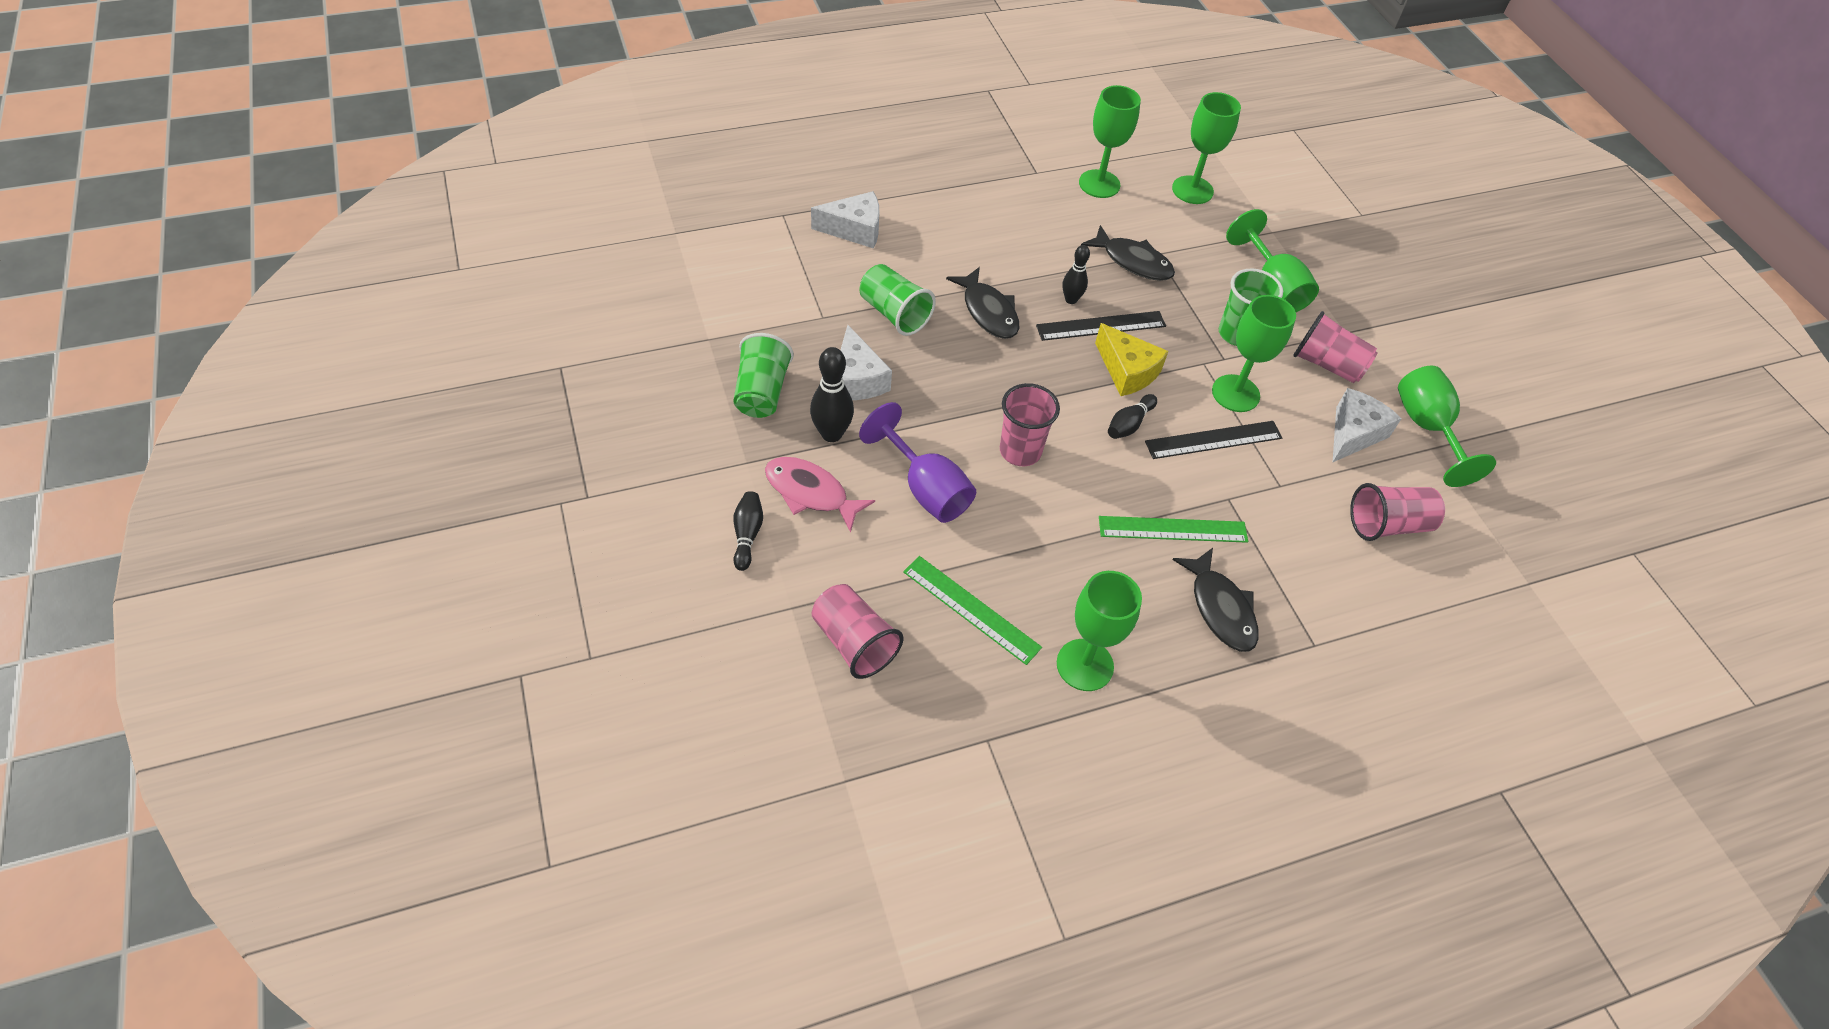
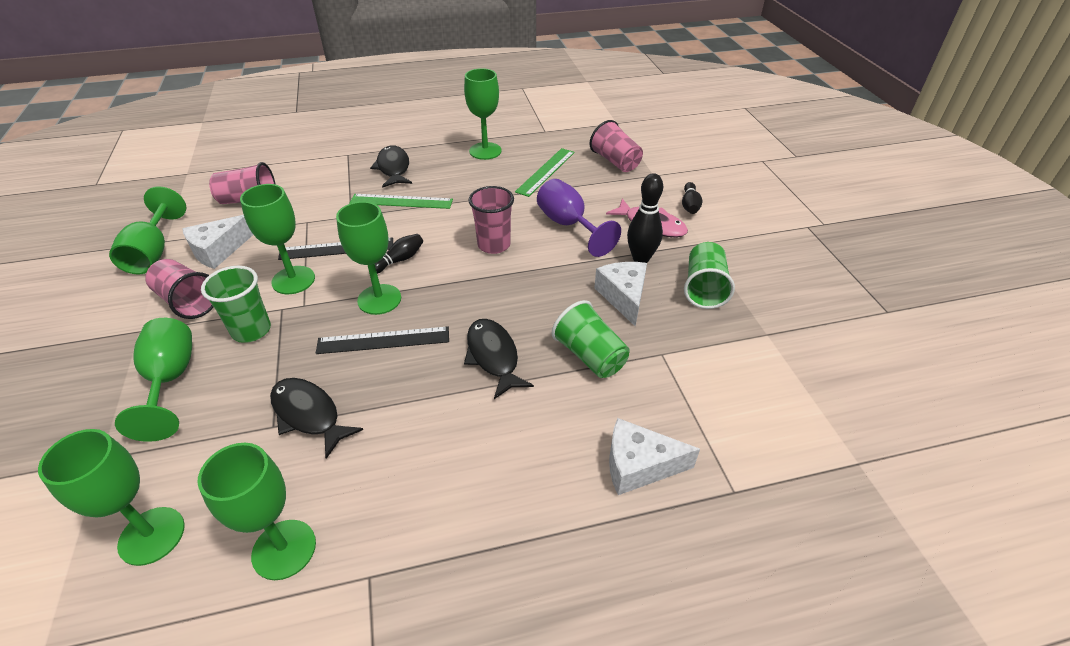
camera: 170 degrees left, 10 degrees down
(971, 609) = (546, 171): green ruler -> green ruler turned 75 degrees clockwise
(1071, 300) = (402, 368): black bowling pin -> none
(1127, 371) = (379, 299): yellow cheese -> green goblet

